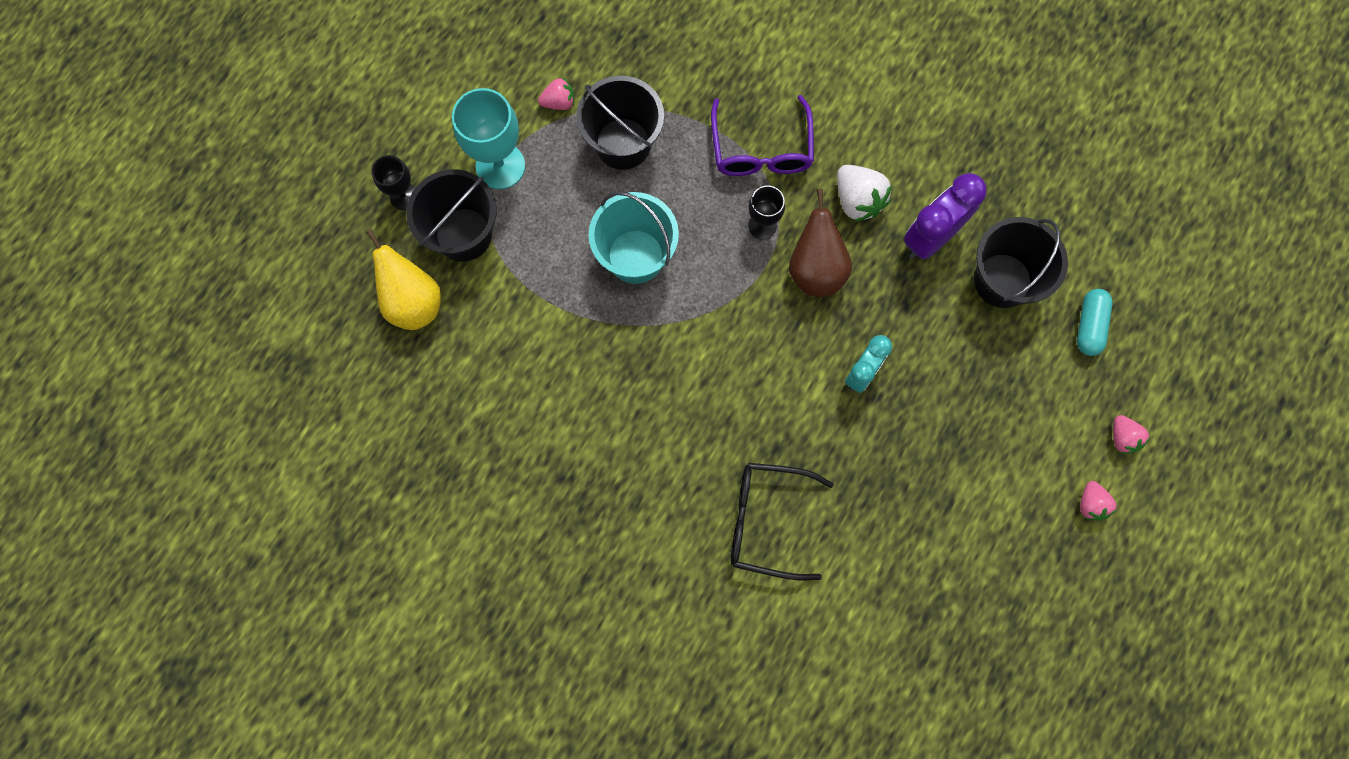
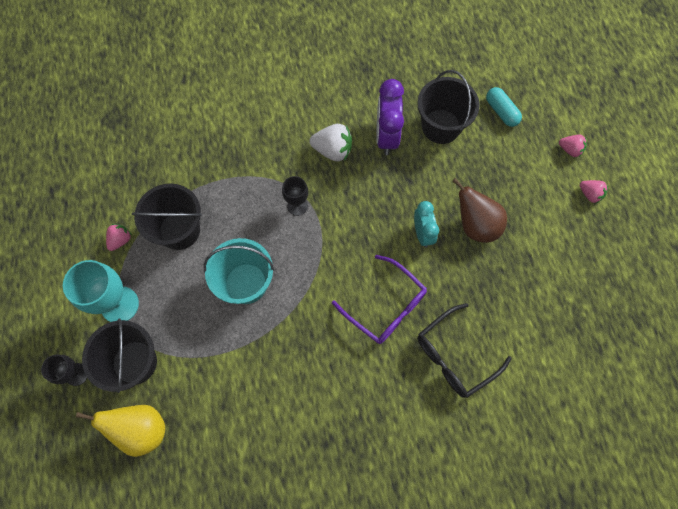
camera: 45 degrees left, 5 degrees down
(761, 149) = (257, 168): purple glasses -> purple glasses (385, 306)
(815, 269) = (347, 203): brown pear -> brown pear (475, 225)

